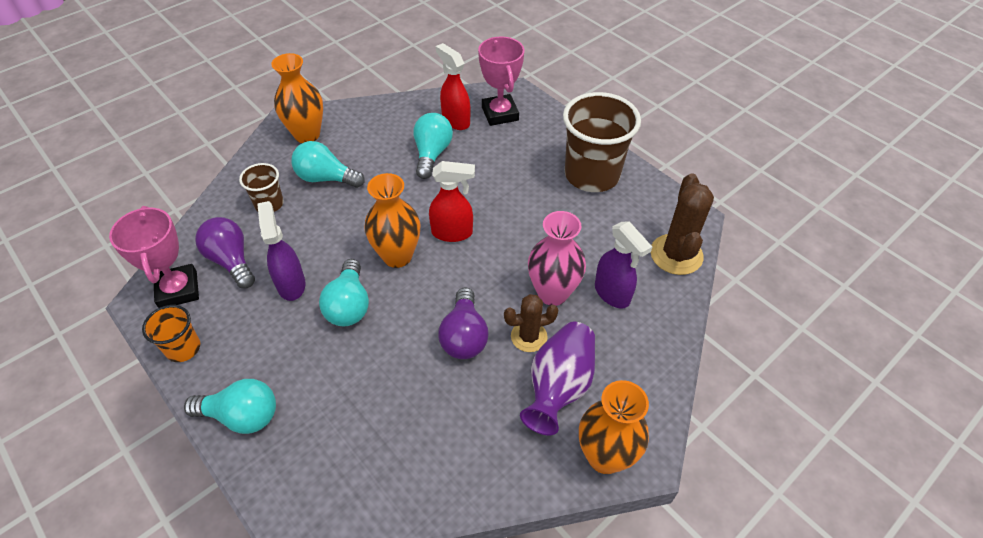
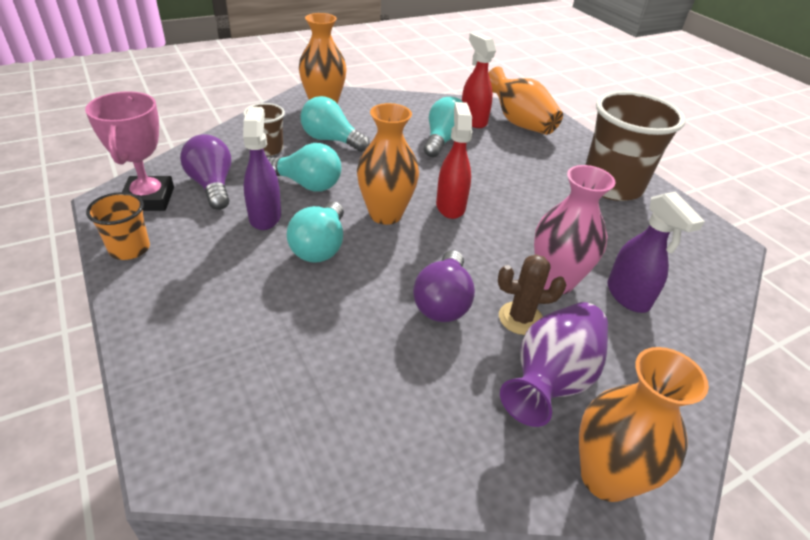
camera: 10 degrees right, 10 degrees down
(241, 416) = (162, 326): turquoise light bulb -> turquoise light bulb (307, 184)
(452, 233) = (450, 206): red spray bottle -> red spray bottle turned 105 degrees counterclockwise
(500, 114) = (519, 123): pink trophy -> orange vase
(676, 254) = (708, 274): brown cactus -> none

